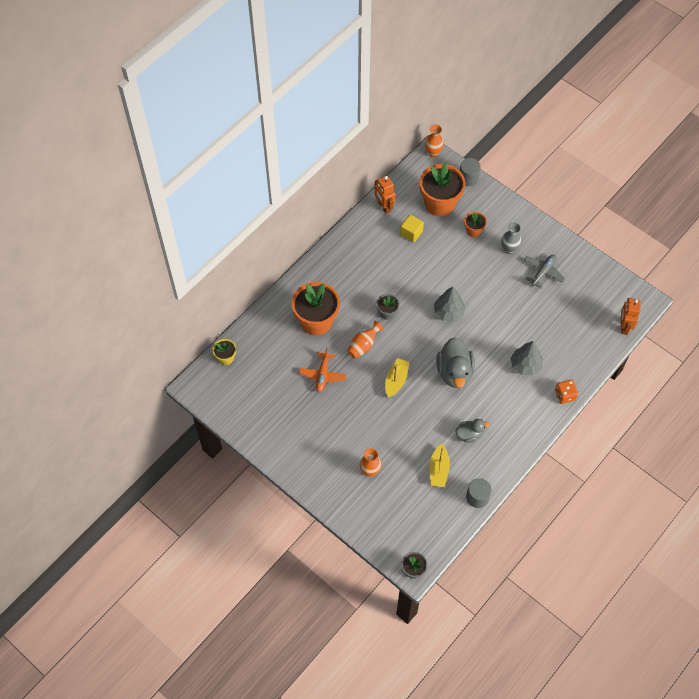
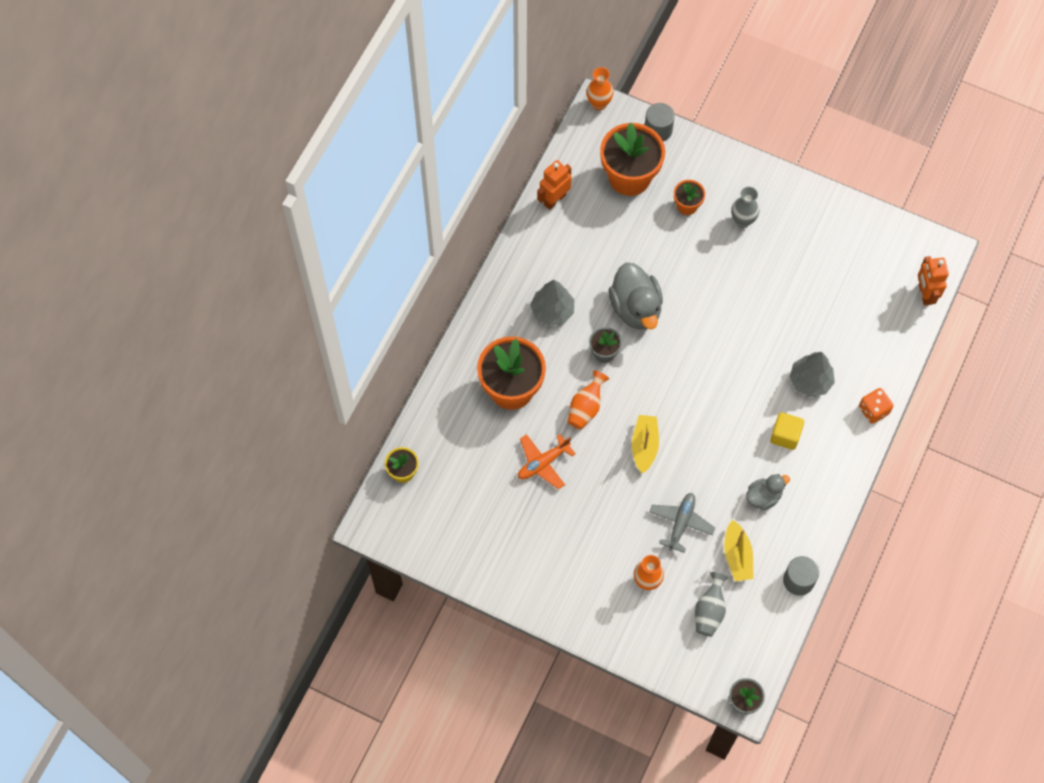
camera: 15 degrees left, 5 degrees up
(322, 375) = (543, 463): orange plane -> orange plane turned 60 degrees clockwise
(384, 207) = (554, 199): orange robot -> orange robot turned 90 degrees clockwise
(408, 502) = (709, 611): none -> grey vase
(411, 233) = (603, 229): yellow cube -> yellow cube (785, 435)
(448, 312) = (687, 331): grey tree -> grey tree (552, 311)
(454, 372) = (719, 414): grey duck -> grey duck (635, 308)
(543, 272) = (797, 243): grey plane -> grey plane (681, 523)

